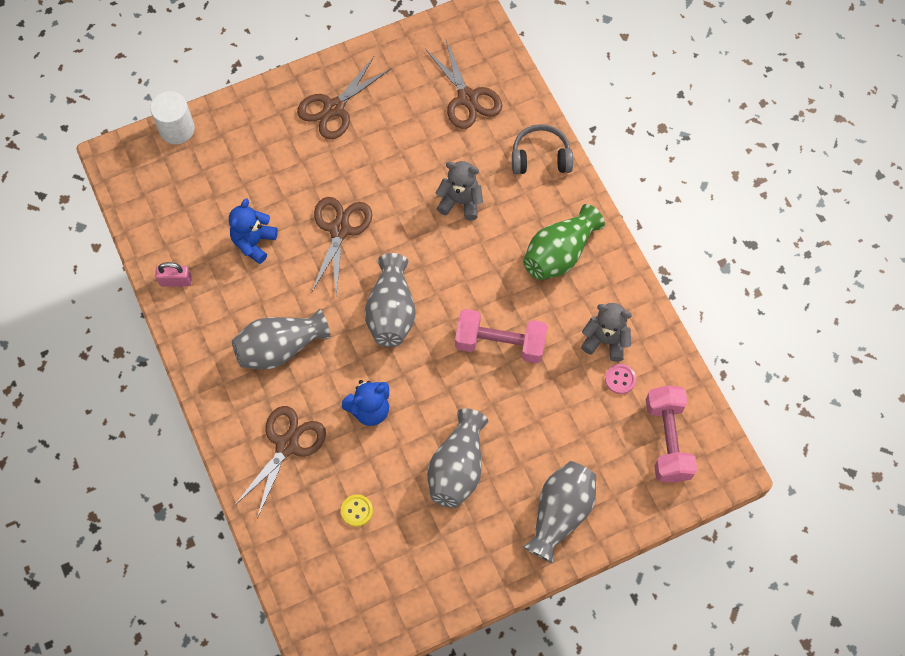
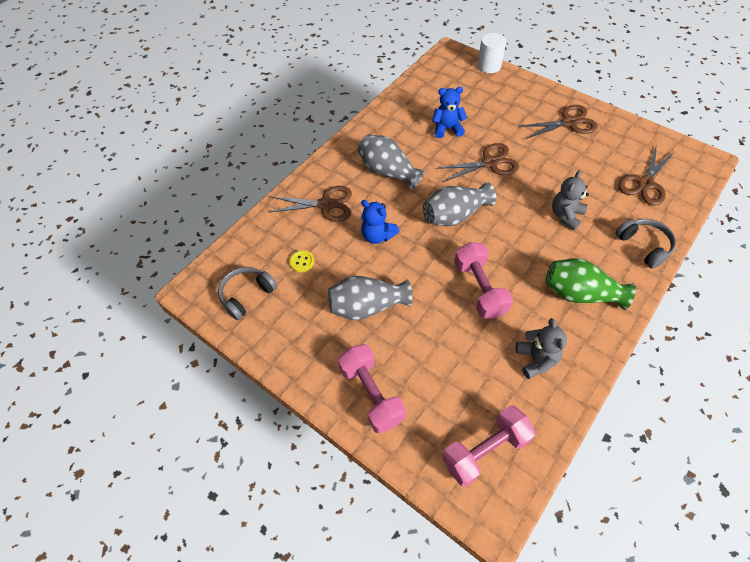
camera: 65 degrees right, 10 degrees down
(175, 281) = (396, 107): pink padlock -> none
(334, 108) = (569, 123): brown scissors -> brown scissors turned 150 degrees clockwise
(368, 592) = (247, 295): none -> grey headphones
(460, 202) = (566, 215): grey teddy bear -> grey teddy bear turned 135 degrees counterclockwise
(560, 514) = (372, 394): grey vase -> pink dumbbell
(620, 379) = (512, 386): pink button -> none

